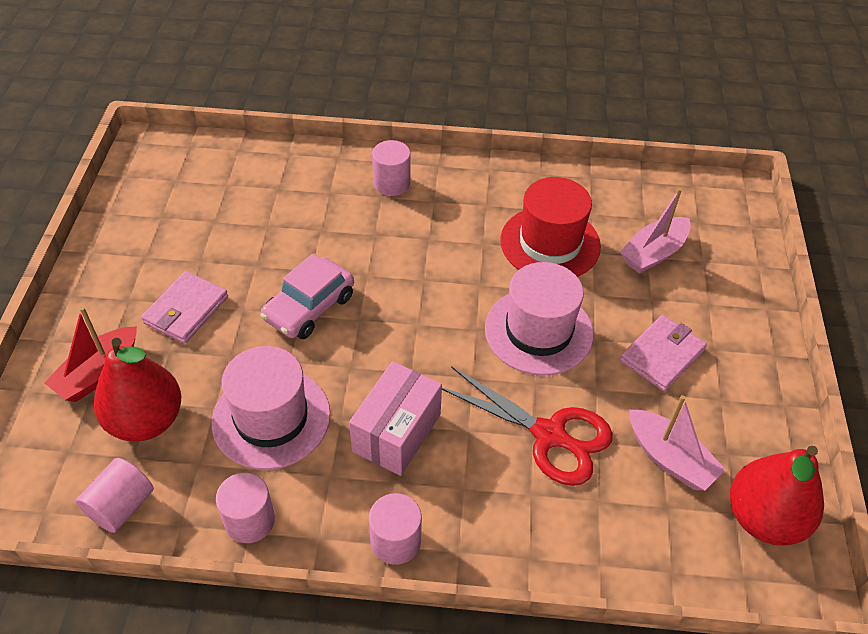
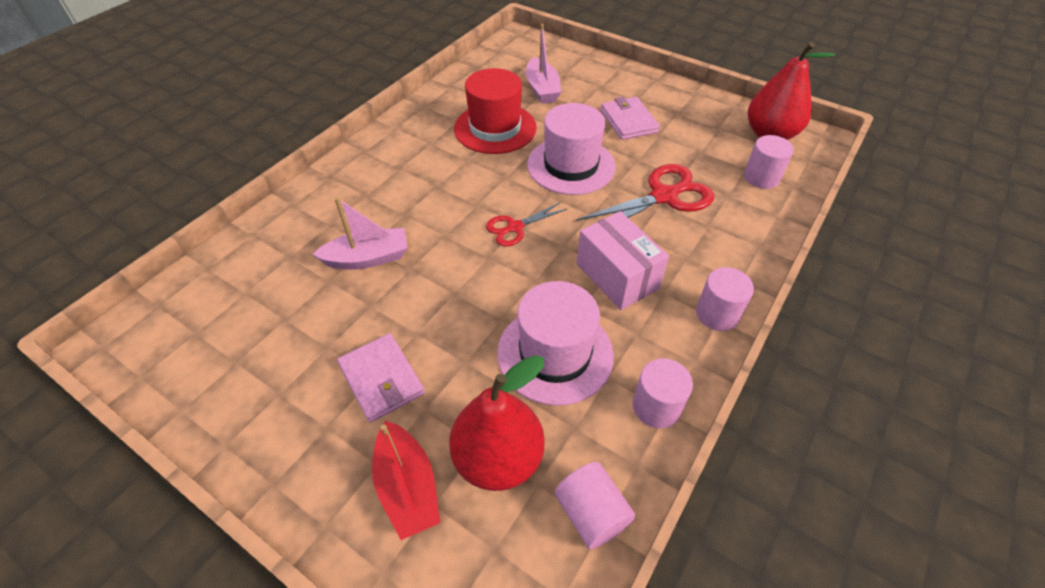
camera: 60 degrees left, 0 degrees up
(309, 307) = (450, 284): pink car -> none
(391, 183) = (356, 183): pink cylinder -> pink cylinder (761, 177)
(411, 323) = (515, 227): none -> red scissors
(669, 458) = (710, 152): pink boat -> pink boat (368, 258)

